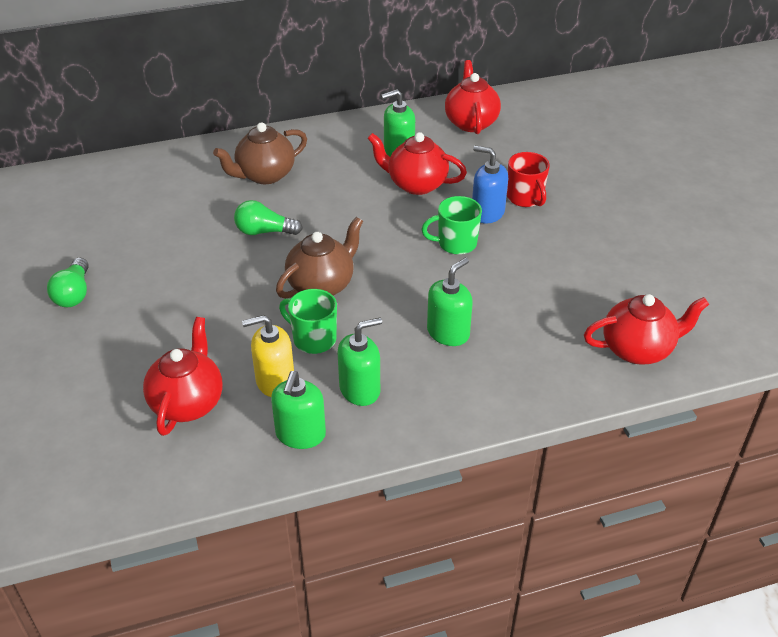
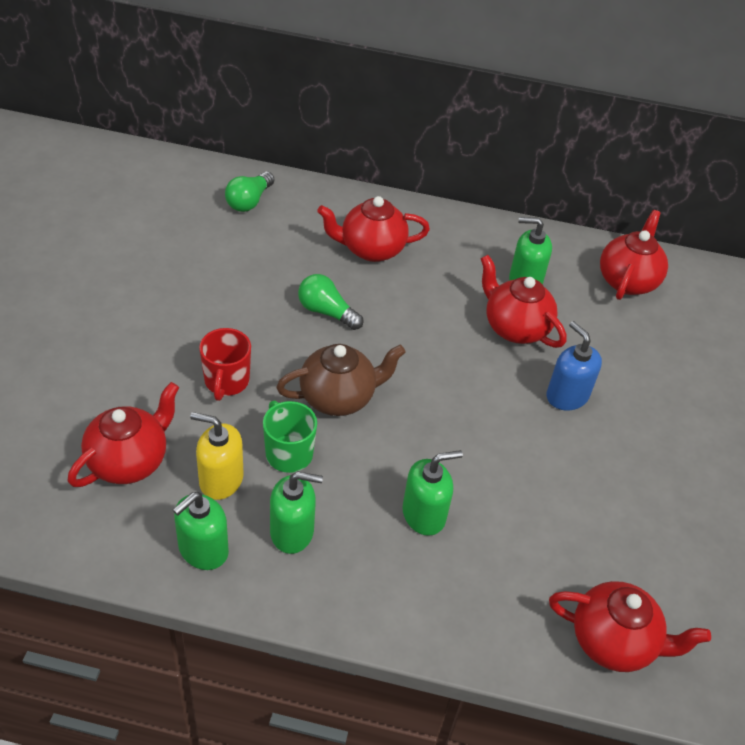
camera: 25 degrees right, 5 degrees up
(74, 294) = (113, 297): green light bulb -> green light bulb (249, 201)
(265, 175) = (371, 249): brown teapot -> red teapot
(456, 243) = (506, 416): green mug -> none
(525, 198) = (621, 398): red mug -> red mug (226, 381)

